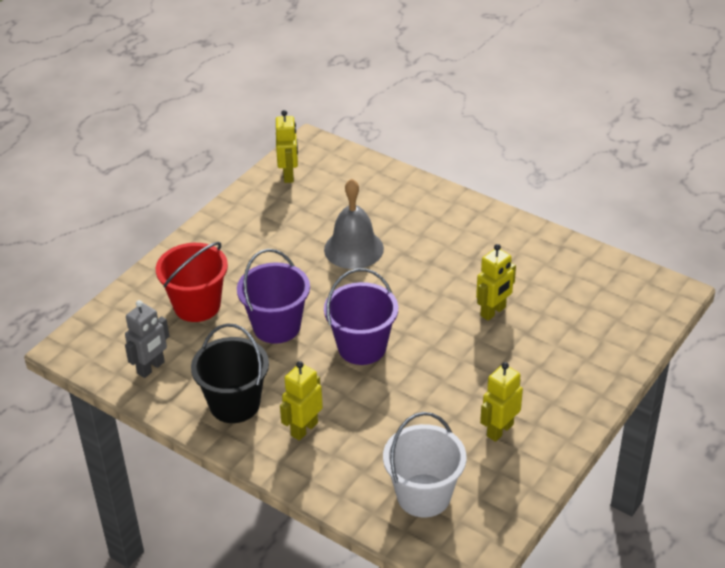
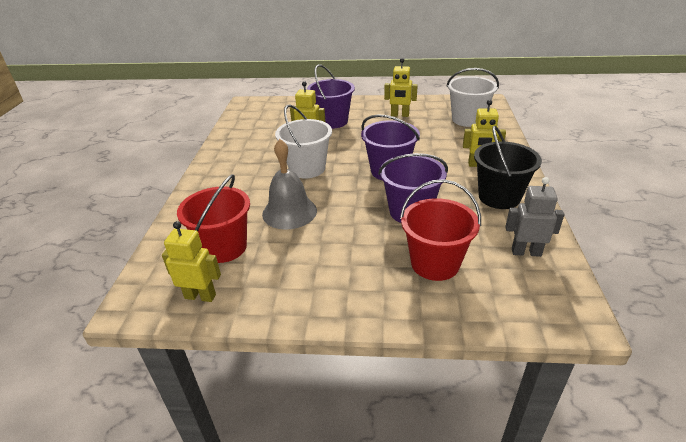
camera: 120 degrees left, 5 degrees down
(289, 175) = (200, 296): yellow robot -> yellow robot turned 45 degrees clockwise
(337, 198) = (224, 247): none -> red bucket
(426, 287) = (307, 168): none -> white bucket
(535, 353) = (332, 121): none -> purple bucket

